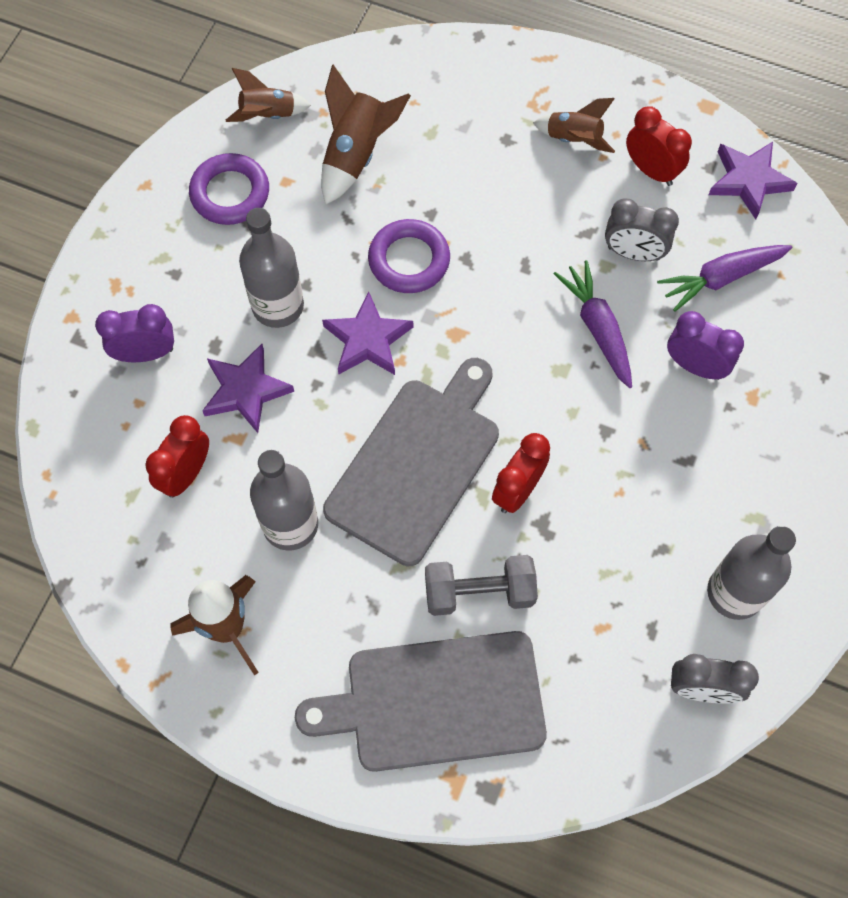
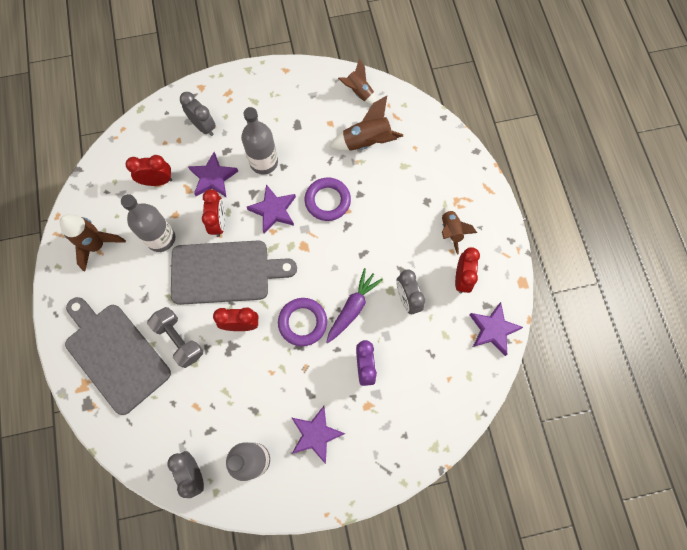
camera: 55 degrees right, 5 degrees up
(146, 353) = (203, 127): purple clock -> grey clock
(230, 193) = (306, 105): purple ring -> purple ring (302, 322)
(329, 426) = (219, 223): none -> red clock
(721, 278) = (424, 350): purple carrot -> none
(750, 487) = (315, 434): none -> purple star

